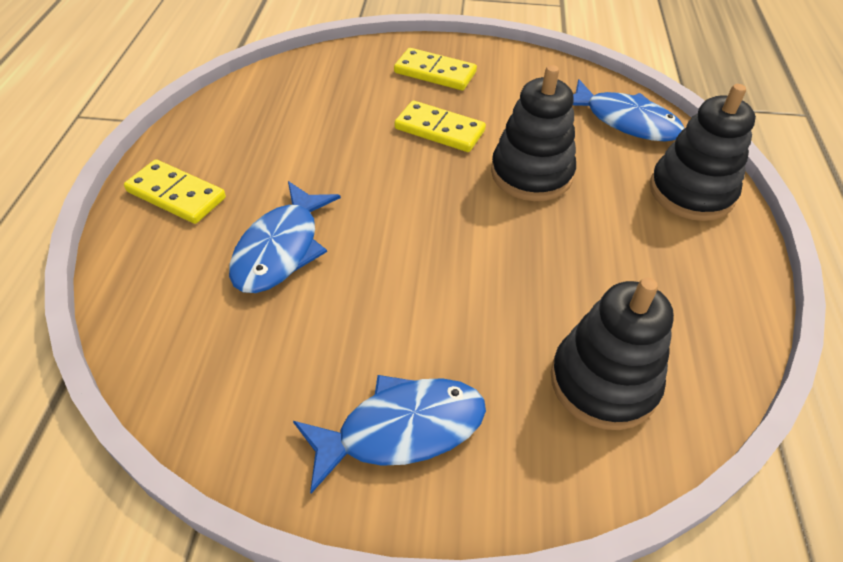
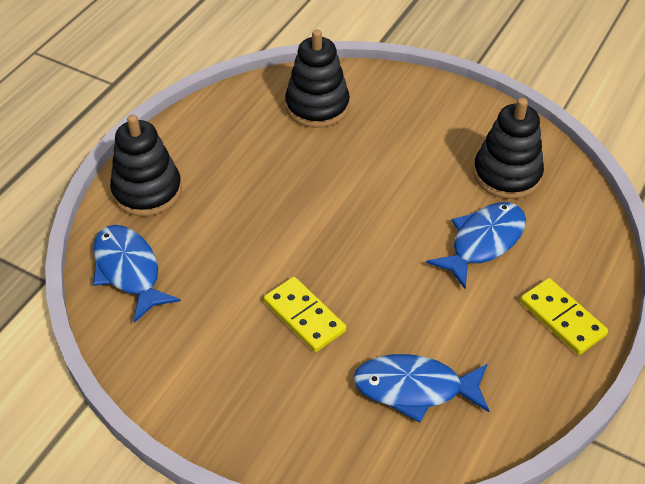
camera: 155 degrees left, 0 degrees up
(401, 430) = (441, 119): blue fish -> blue fish (415, 388)
(435, 73) = (263, 398): yellow domino -> none
(531, 174) = (256, 245): black stacking toy -> black stacking toy (507, 174)

